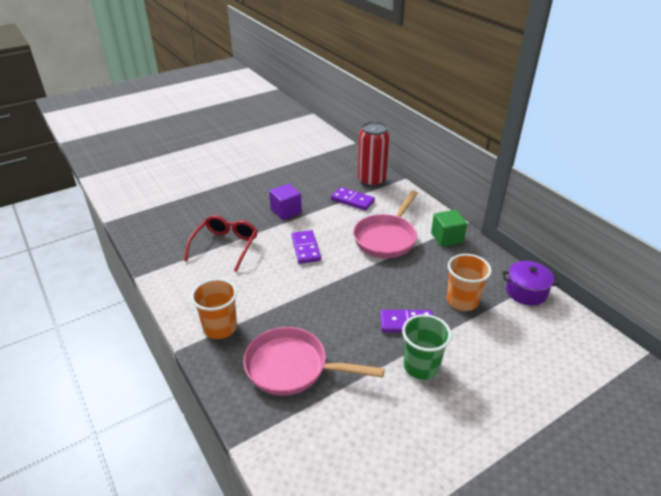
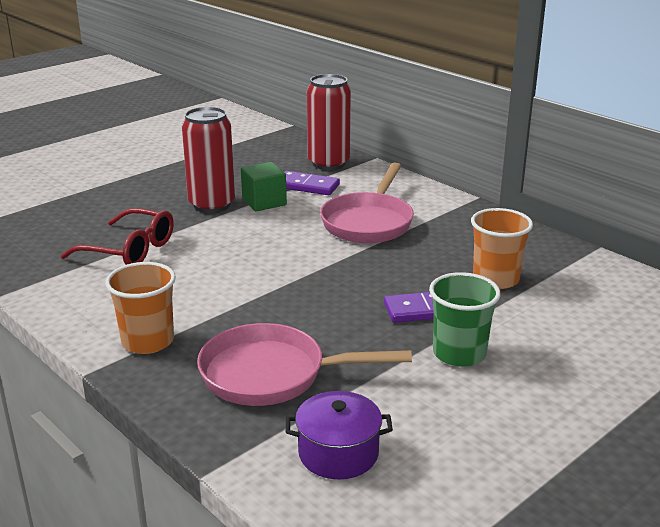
camera: 10 degrees left, 10 degrees down
(225, 246) = (130, 250): red glasses -> red glasses turned 105 degrees clockwise
(286, 211) = (212, 205): purple cube -> red can
(305, 248) = (253, 243): purple domino -> none
(447, 238) = (454, 215): green cube -> green cube (264, 202)
(526, 292) = (579, 262): purple pot -> purple pot (338, 453)

